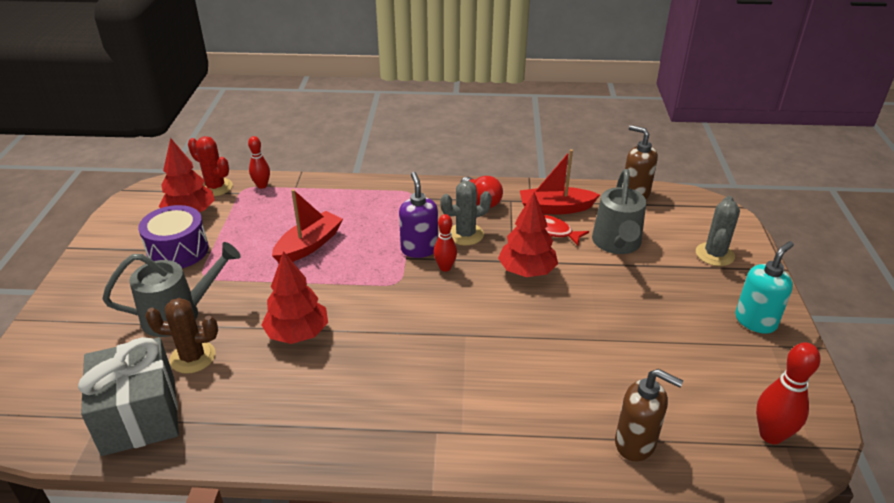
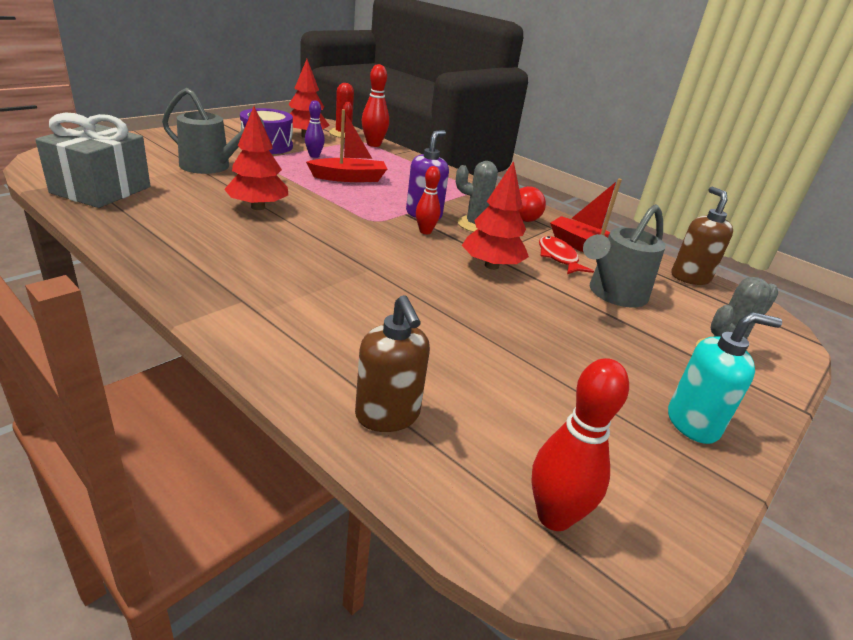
camera: 35 degrees right, 5 degrees down
(192, 357) = (179, 185): brown cactus -> none
(239, 236) = (314, 156): none -> purple bowling pin
(262, 185) = (373, 144): red bowling pin -> red bowling pin, size x1.53

